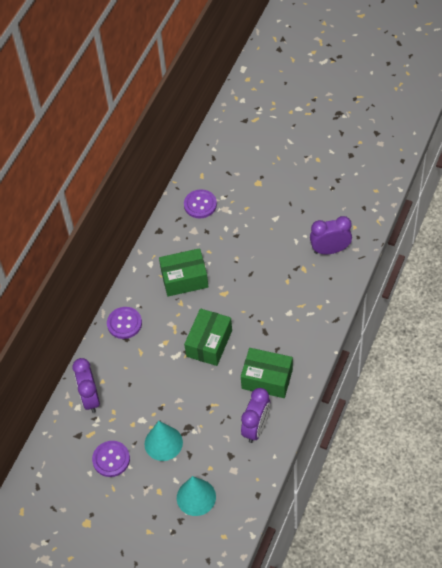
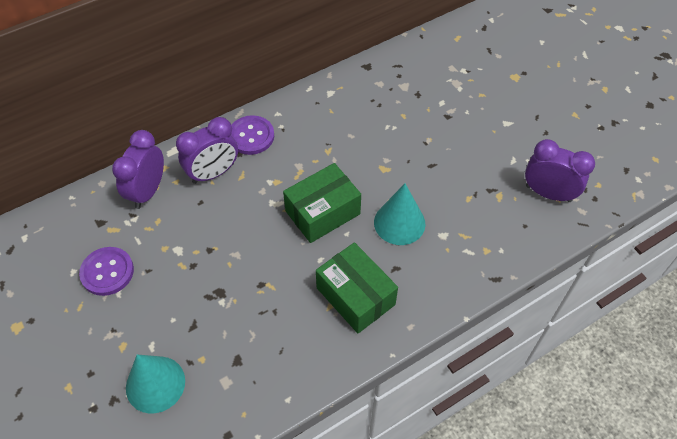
camera: 30 degrees right, 0 degrees up
(163, 443) = (177, 292): turquoise cone -> turquoise cone (399, 223)
(184, 279) = (353, 128): green box -> none
(200, 205) = (432, 64): purple button -> none
(256, 428) = (295, 348): purple clock -> purple clock (213, 173)

